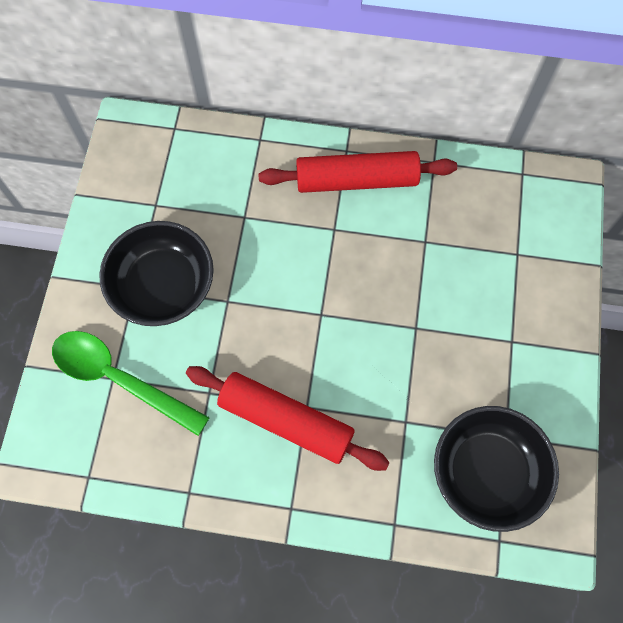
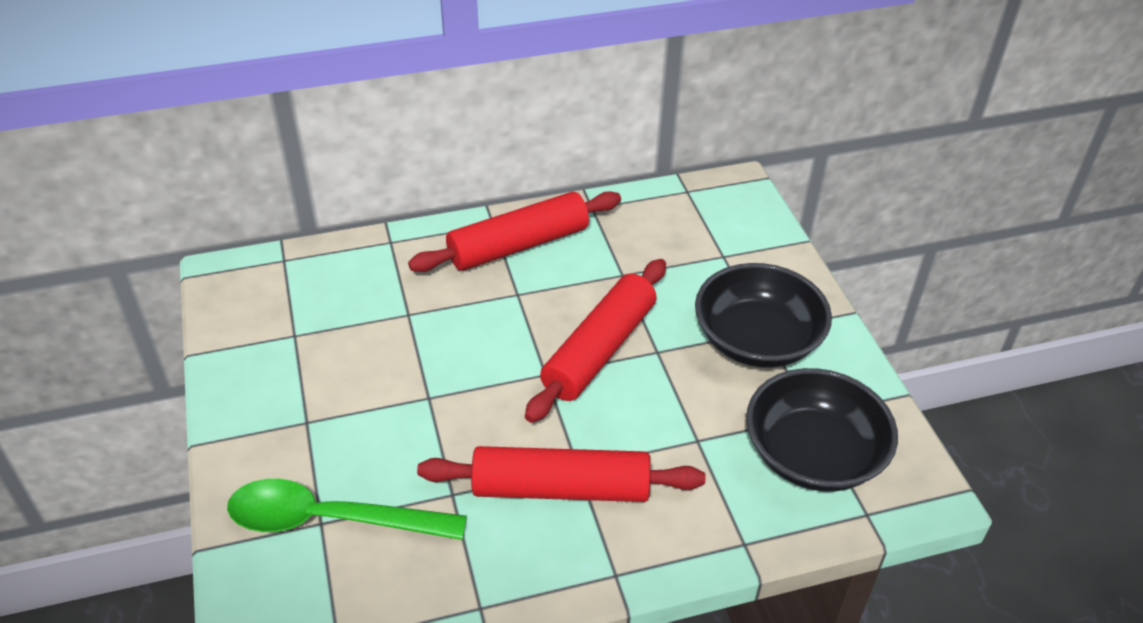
camera: 25 degrees left, 25 degrees down
(163, 285) = (341, 408): black bowl -> black bowl (757, 340)
(372, 308) = (599, 350): none -> red rolling pin

